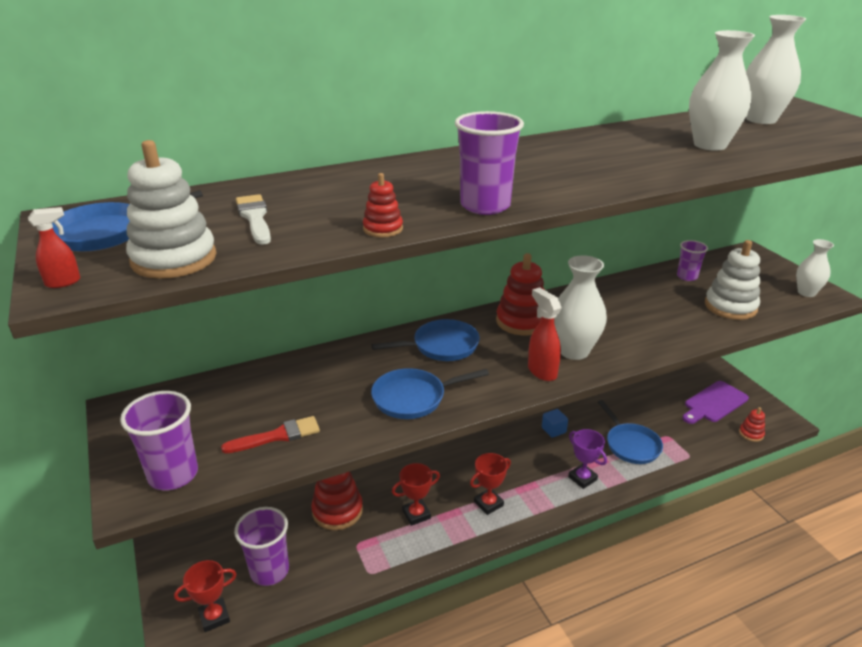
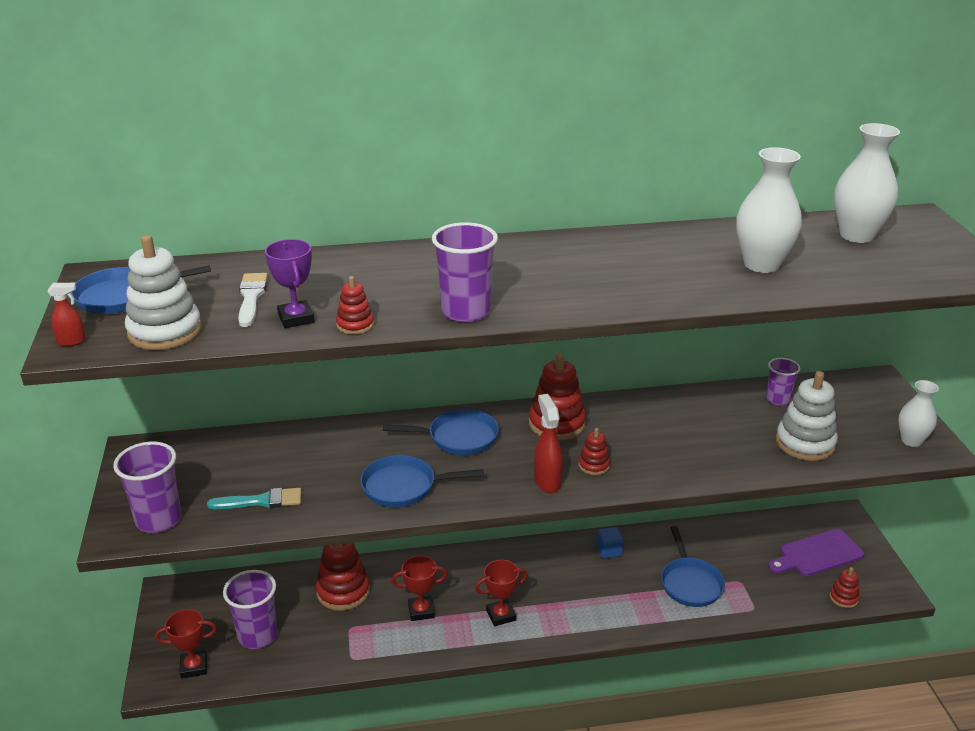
camera: 15 degrees right, 0 degrees up
(277, 436) = (261, 501): red brush -> turquoise brush
(574, 351) = (594, 465): white vase -> red stacking toy
(582, 478) = (616, 609): purple trophy -> purple trophy (296, 318)

